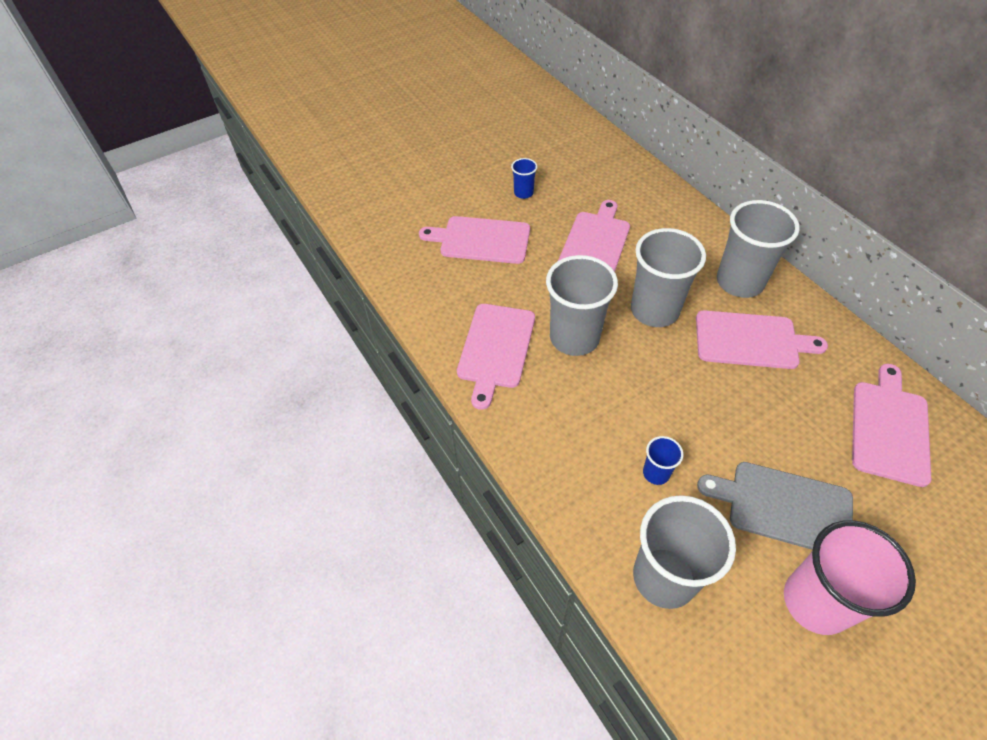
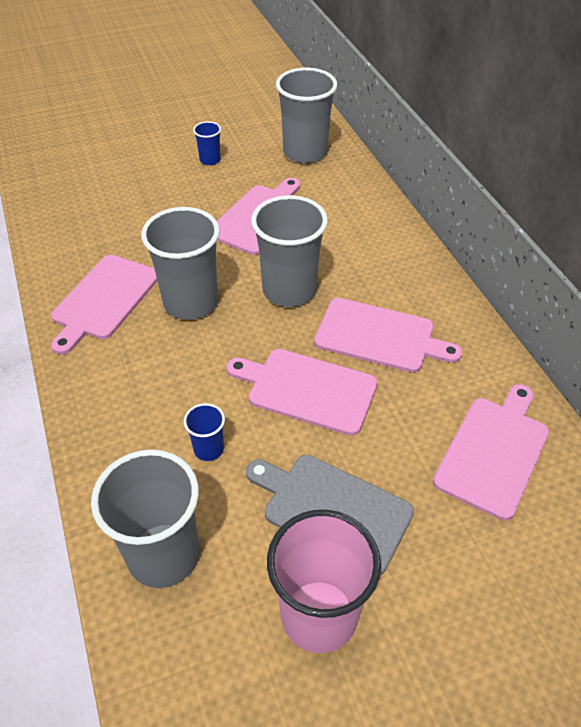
camera: 10 degrees right, 5 degrees down
(481, 240) = (143, 196): pink cutting board -> pink cutting board (307, 389)
(739, 282) = (396, 277): grey cup -> grey cup (305, 152)

